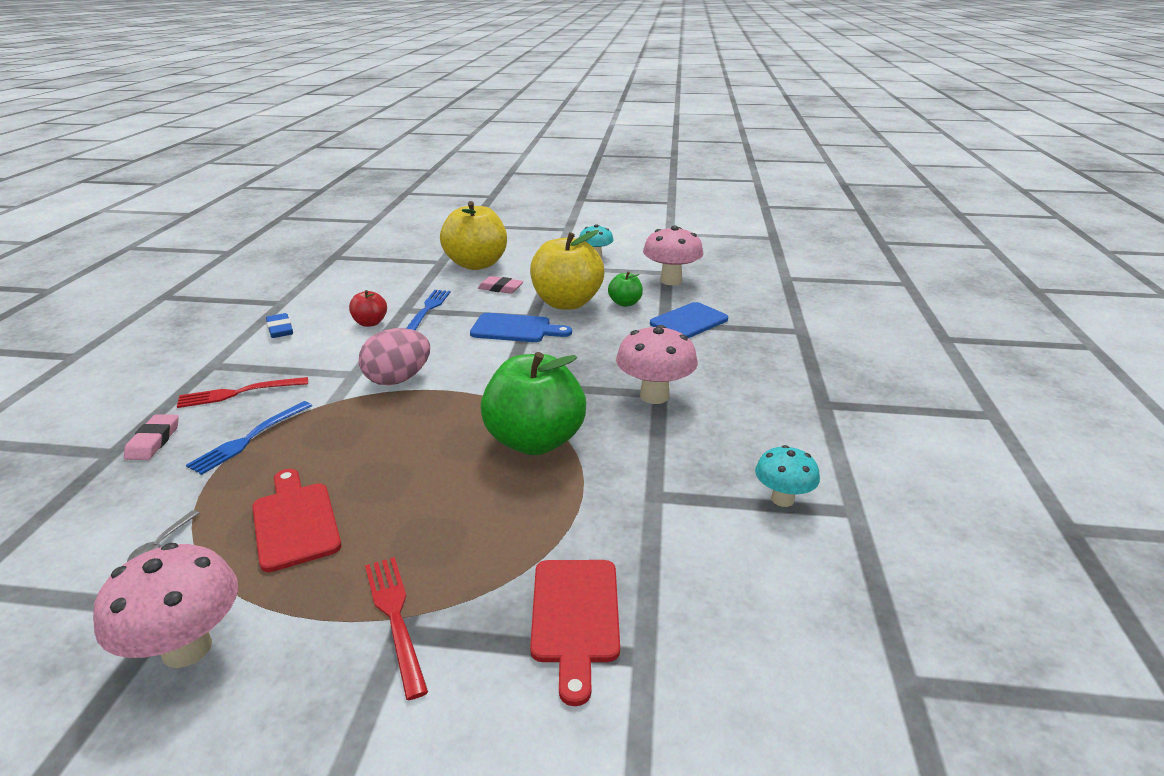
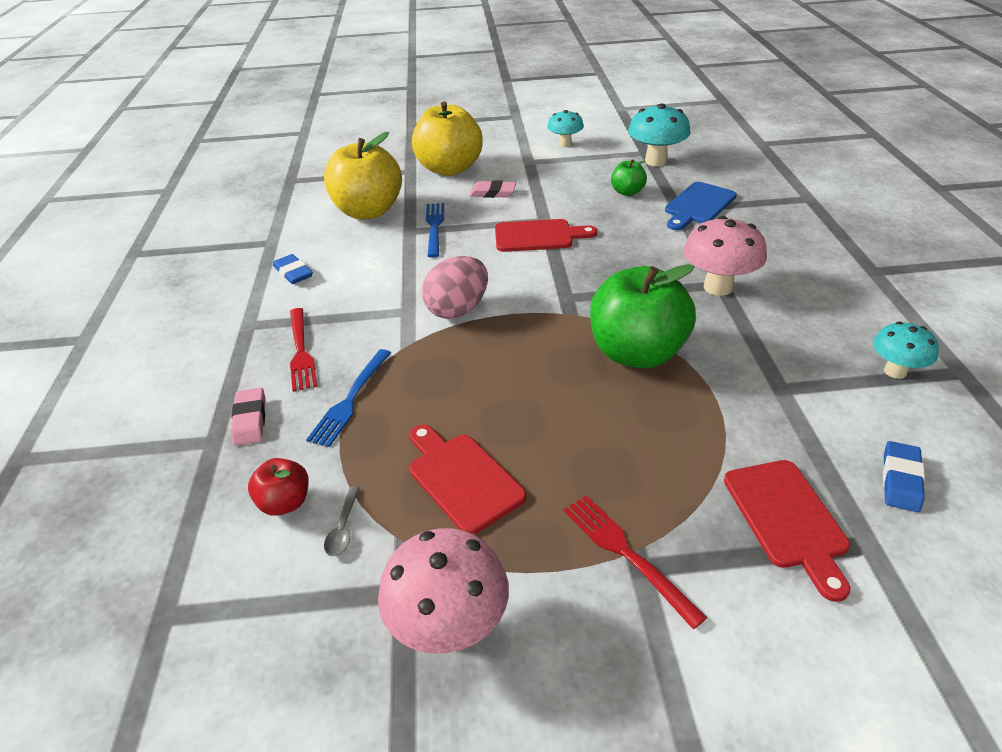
camera: 10 degrees left, 10 degrees up
(238, 393) = (301, 352): red fork -> red fork turned 75 degrees counterclockwise
(370, 323) = (385, 251): red apple -> red apple (285, 502)
(515, 329) = (538, 236): blue cutting board -> red cutting board
(567, 303) = (570, 200): yellow apple -> yellow apple (368, 211)
(671, 281) = (655, 161): pink mushroom -> turquoise mushroom
(718, 602) = (901, 480): none -> blue eraser

